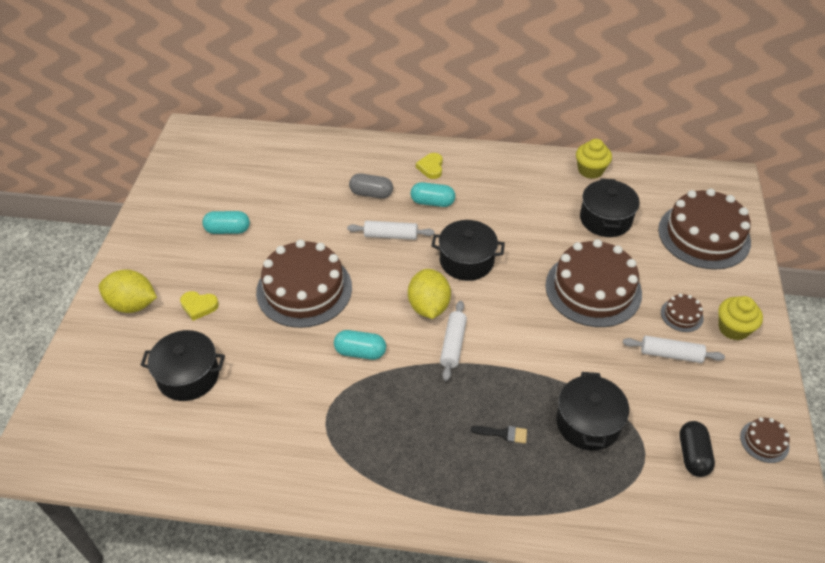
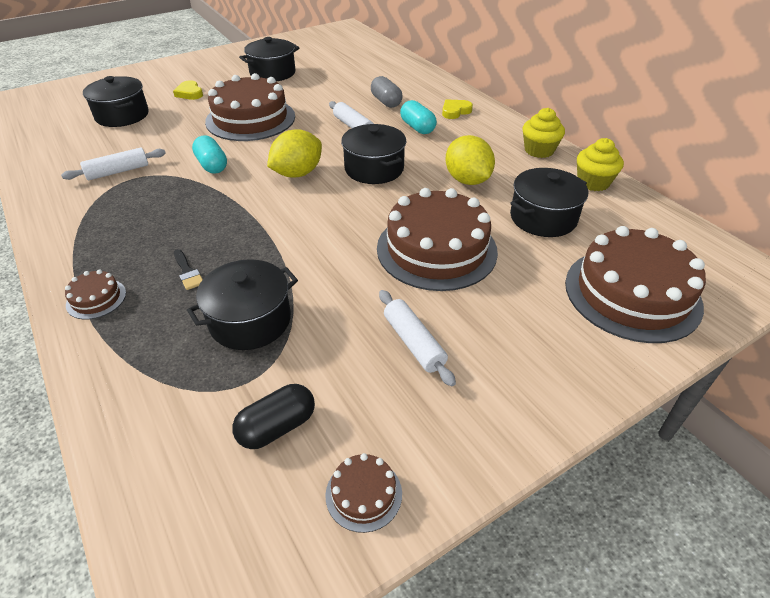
camera: 50 degrees right, 5 degrees down
(132, 304) = (167, 75): yellow lemon -> yellow lemon (467, 180)
(228, 230) = (272, 73): turquoise capsule -> black pot
(453, 344) = (268, 202): white rolling pin -> white rolling pin (118, 171)
(681, 315) = (484, 327): brown cake -> brown cake (96, 299)
(733, 328) = (520, 380): yellow cupcake -> yellow cupcake (539, 150)

